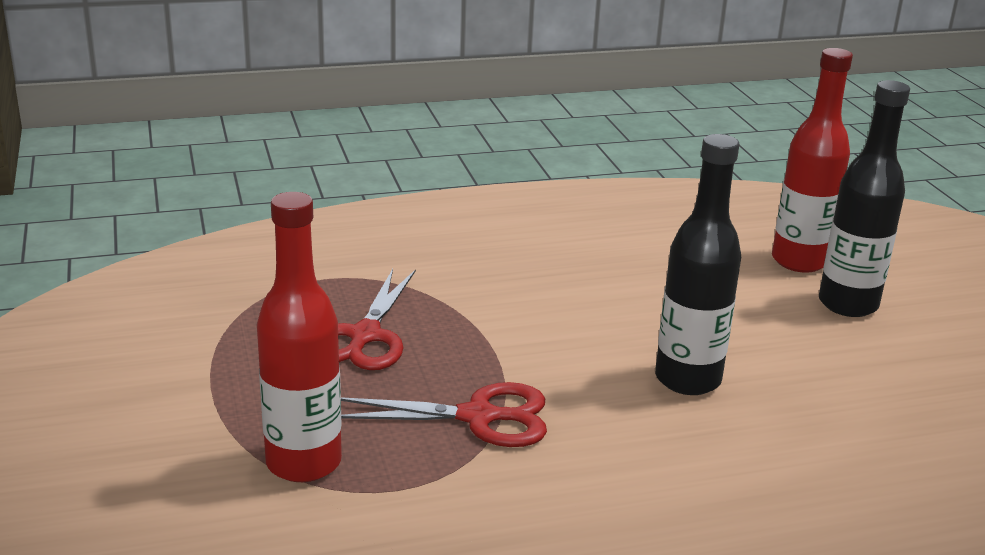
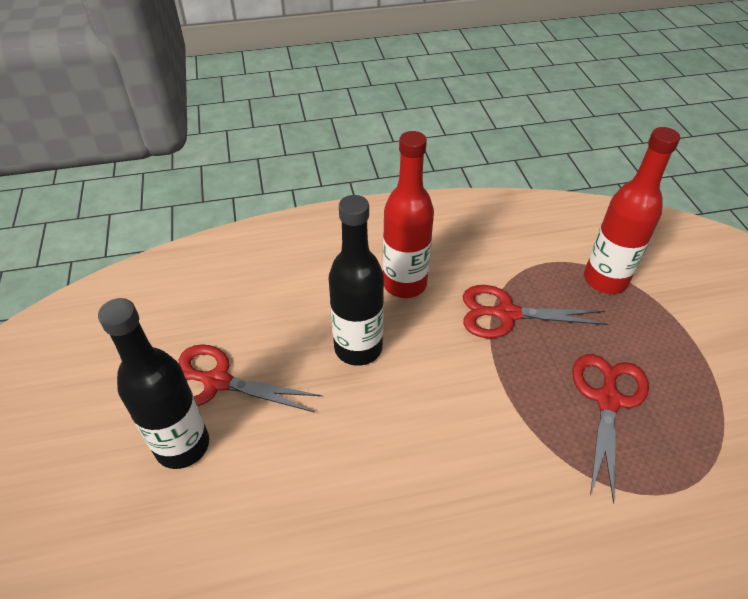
camera: 175 degrees left, 20 degrees up
(799, 261) = (188, 528): red bottle -> red bottle (404, 284)
(851, 349) = (217, 381): none -> red scissors

